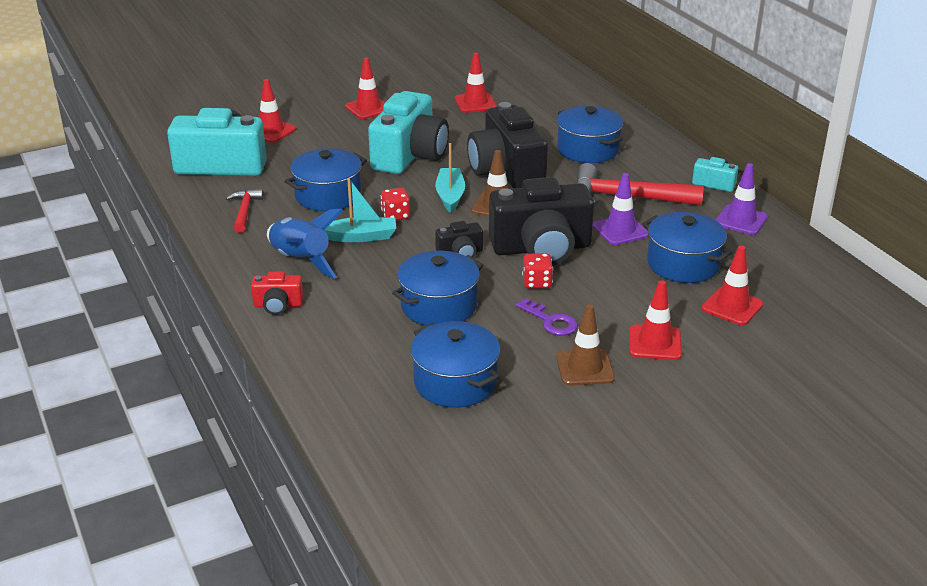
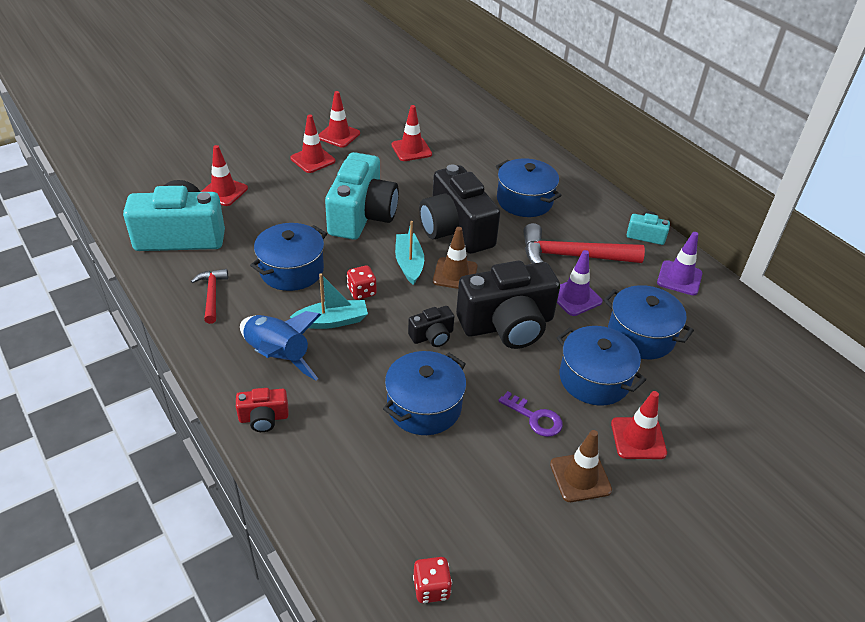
camera: 10 degrees left, 10 degrees up
(455, 382) = (459, 509): blue pot -> blue pot (594, 379)
(537, 283) = (512, 369): red dice -> red dice (431, 588)
(732, 306) = (697, 385): red traffic cone -> red traffic cone (338, 135)

